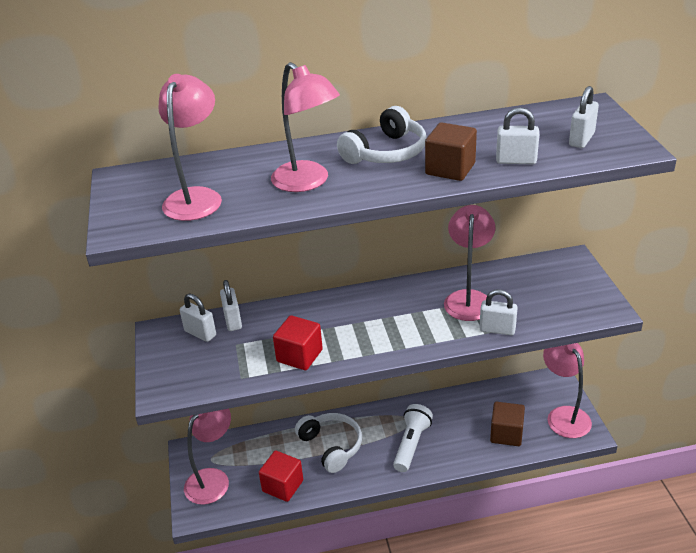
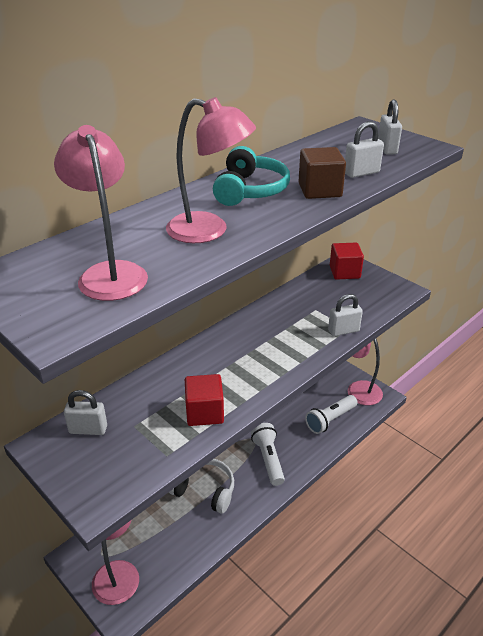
camera: 35 degrees left, 0 degrees up
(233, 321) = (112, 405): white padlock -> none
(283, 486) = (188, 545): red cube -> red cube (344, 272)
(386, 152) = (250, 190): white headphones -> turquoise headphones
(468, 298) = (300, 314): pink lamp -> none
(506, 434) = (330, 420): brown cube -> white flashlight

